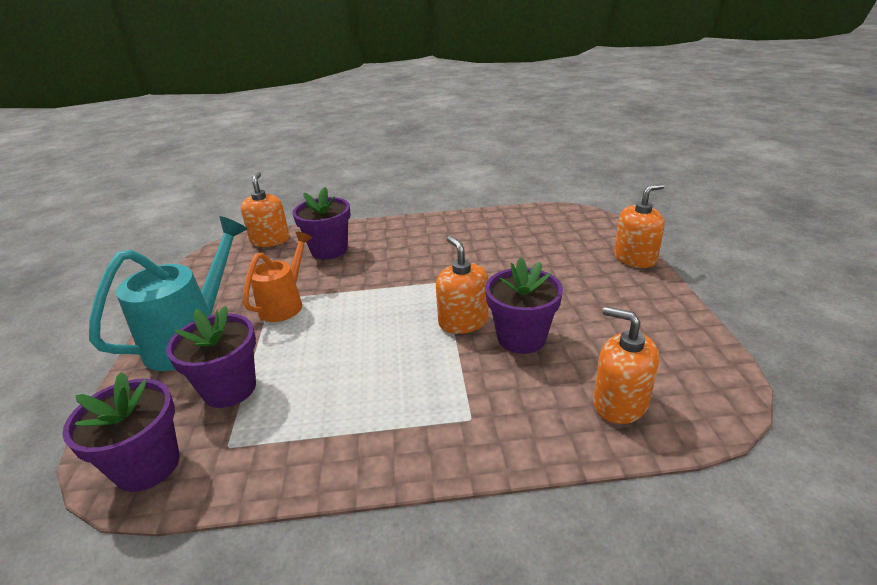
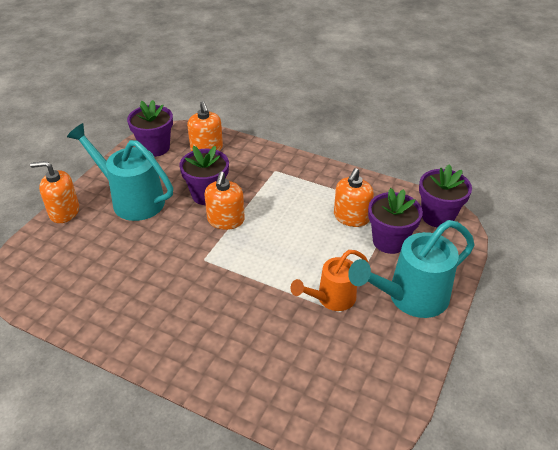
camera: 150 degrees left, 10 degrees up
(270, 240) = (309, 419): orange soap dispenser -> orange soap dispenser (351, 217)
(329, 250) = (260, 357): purple flower pot -> purple flower pot (155, 148)
(595, 294) = (131, 199): none -> turquoise watering can

